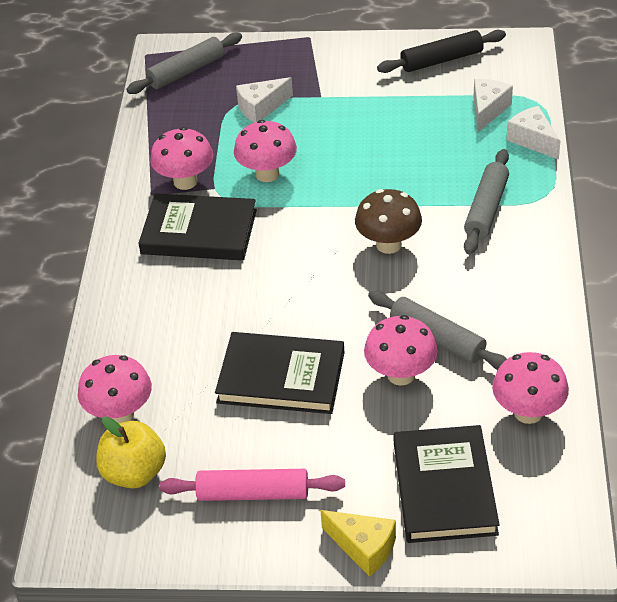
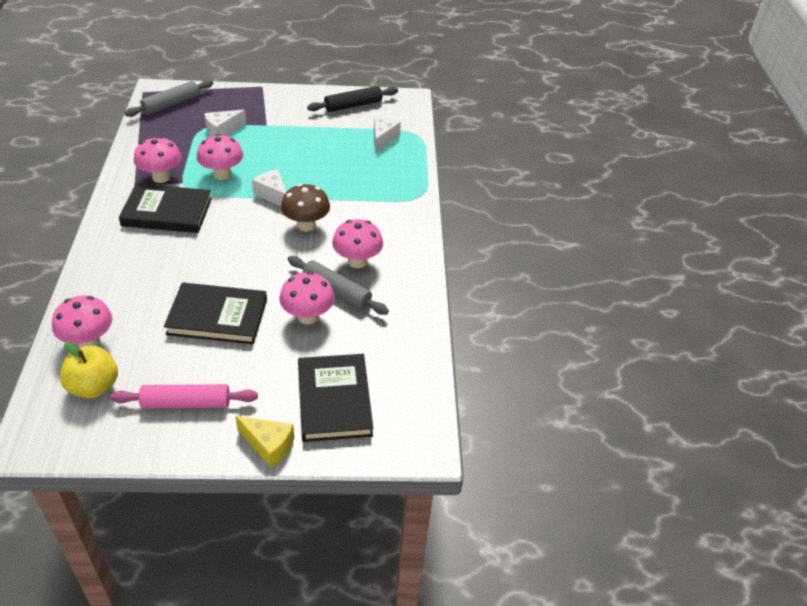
camera: 10 degrees left, 0 degrees up
(486, 209) = (378, 203): grey rolling pin -> none
(528, 412) = (400, 345): pink mushroom -> pink mushroom (357, 261)
(533, 140) = (413, 159): white cheese -> white cheese (273, 195)

